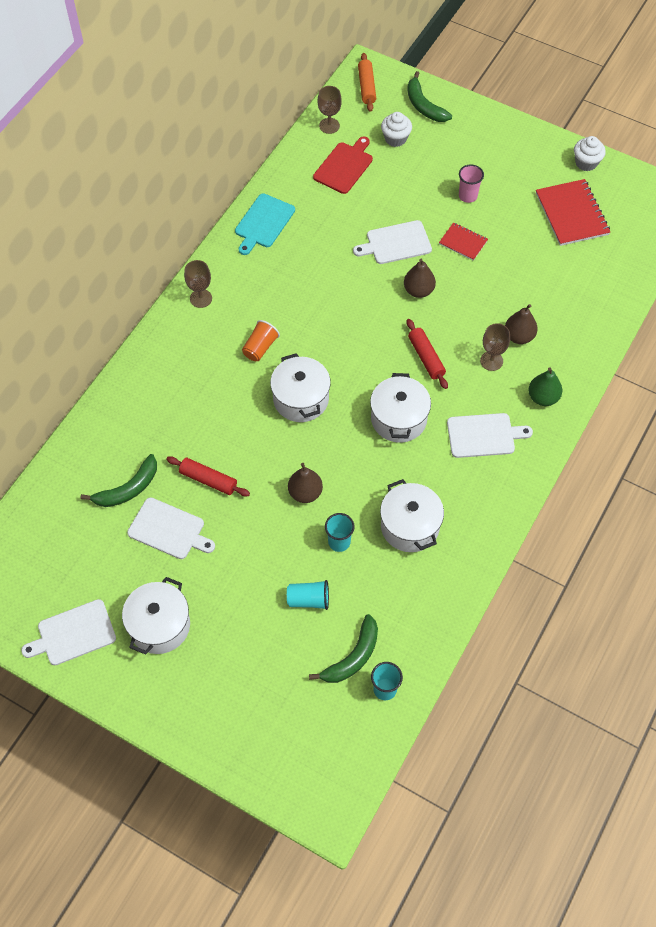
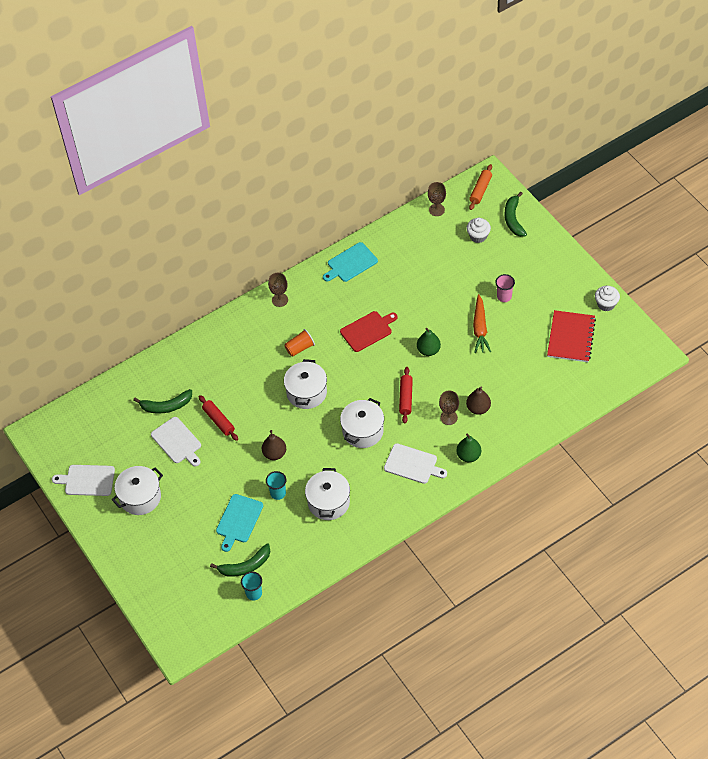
camera: 30 degrees right, 5 degrees down
(308, 600) = (238, 520): turquoise cup -> turquoise cutting board
(344, 166) = (430, 243): red cutting board -> red cutting board (368, 331)
(396, 243) = (433, 311): white cutting board -> none
(418, 290) = (428, 350): brown pear -> green pear
(463, 242) = (480, 328): red notebook -> orange carrot

